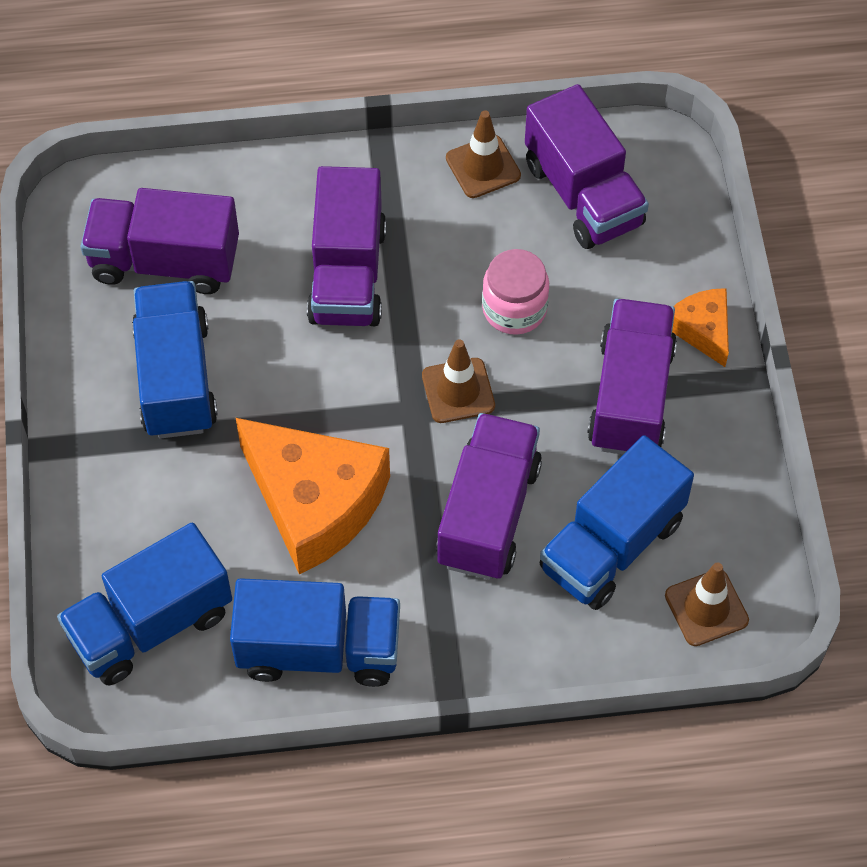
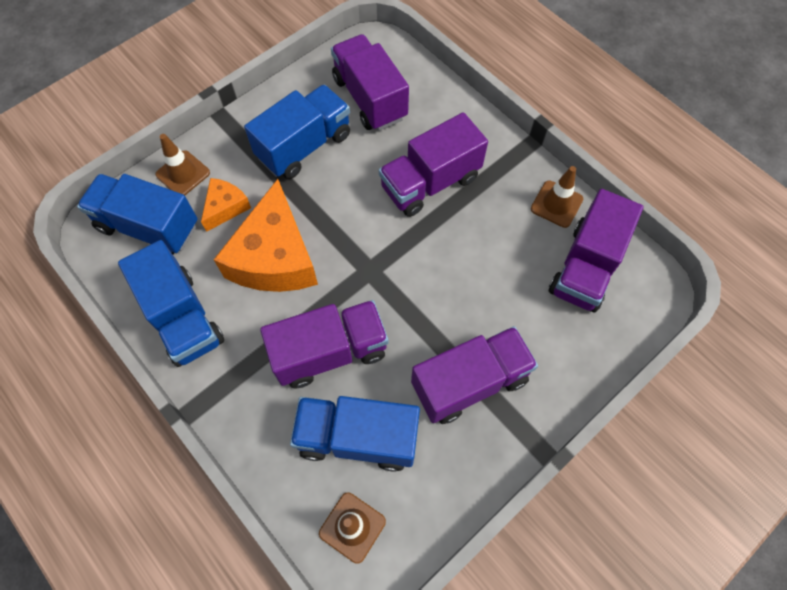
camera: 55 degrees right, 5 degrees up
(458, 391) = (399, 284): brown traffic cone -> brown traffic cone (183, 174)
(514, 309) = (477, 279): pink jar -> none
(702, 330) = (550, 395): orange cheese -> orange cheese (225, 207)

